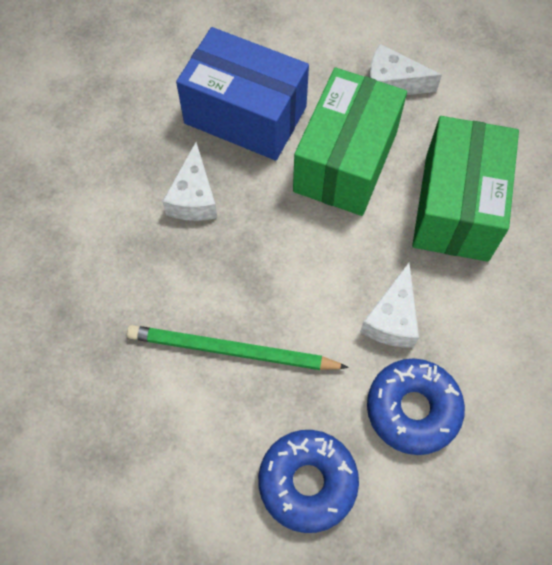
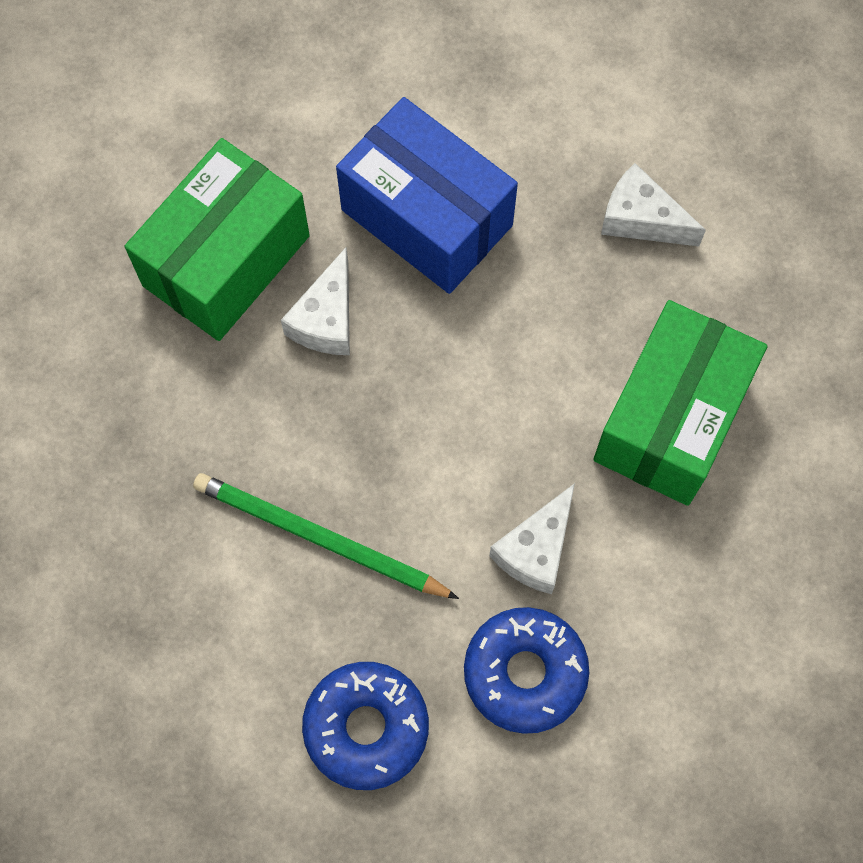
camera: 15 degrees right, 5 degrees up
(345, 161) = (541, 318): green box -> green box (226, 260)

